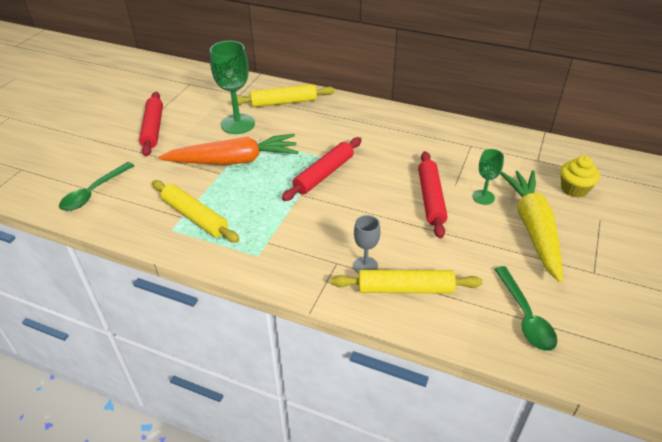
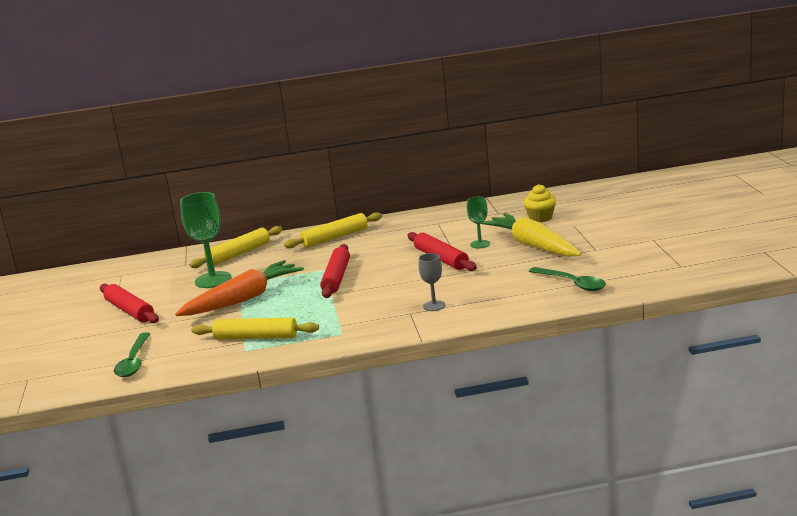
camera: 30 degrees left, 20 degrees down
(405, 289) = (477, 304): yellow rolling pin -> yellow rolling pin (335, 237)

